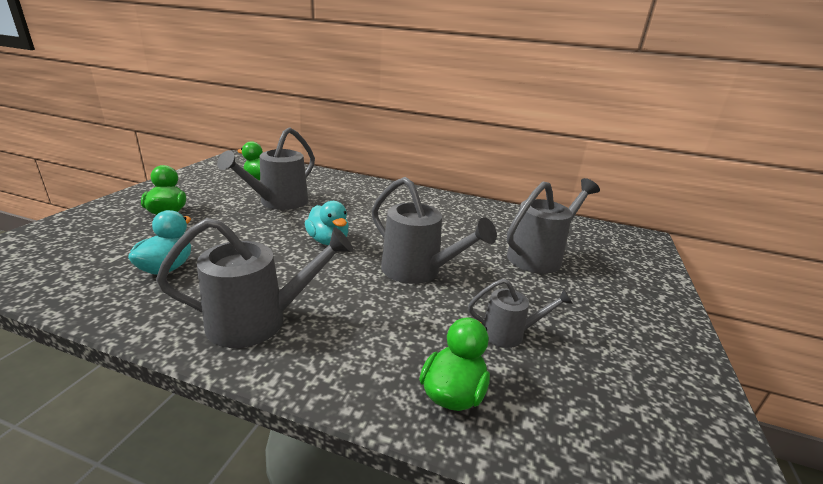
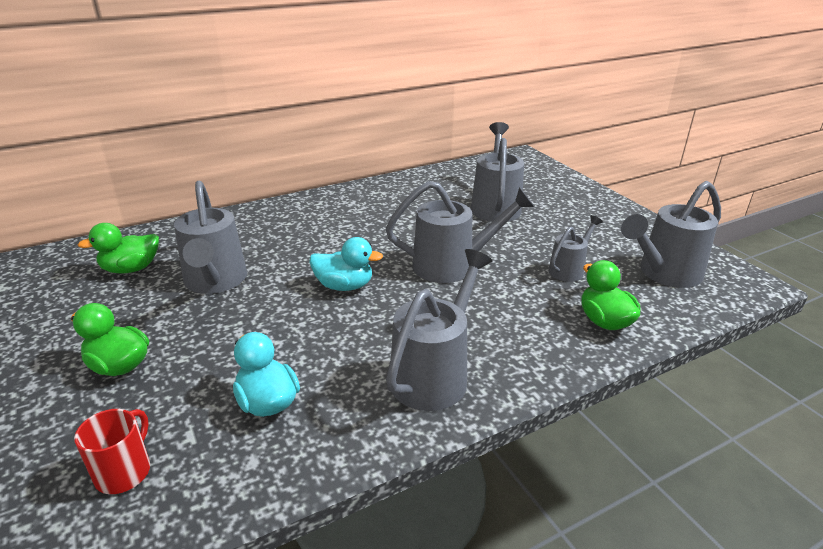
camera: 45 degrees left, 5 degrees up
(70, 252) = (124, 472): none -> red mug
(613, 408) = (664, 274): none -> grey watering can

